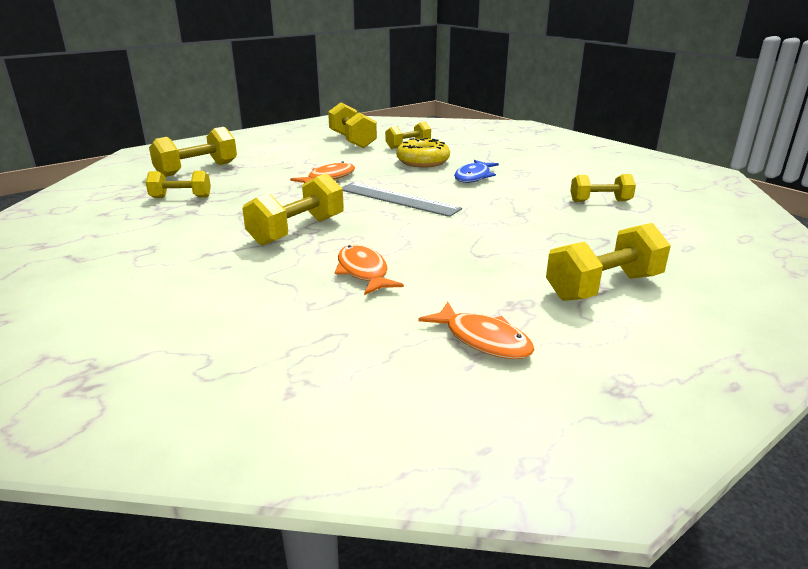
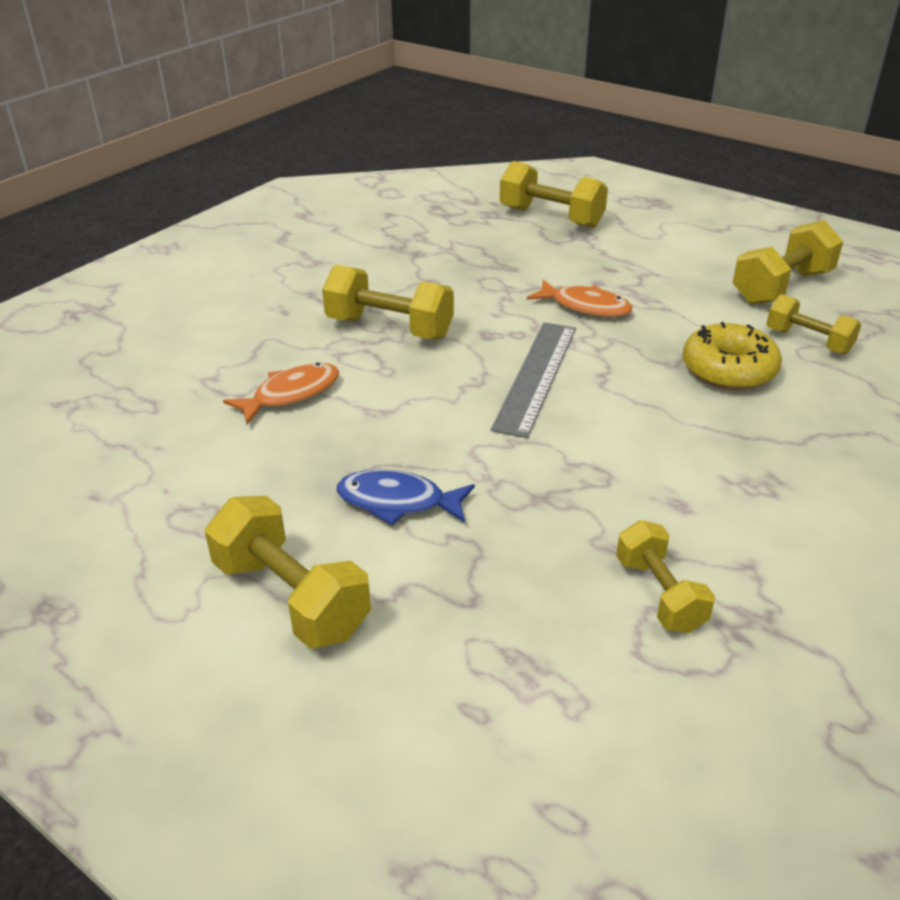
camera: 75 degrees right, 10 degrees up
(181, 197) = (454, 236): yellow dumbbell -> none
(474, 177) = (689, 432): blue fish -> blue fish (397, 502)
(483, 340) = (145, 500): orange fish -> none

